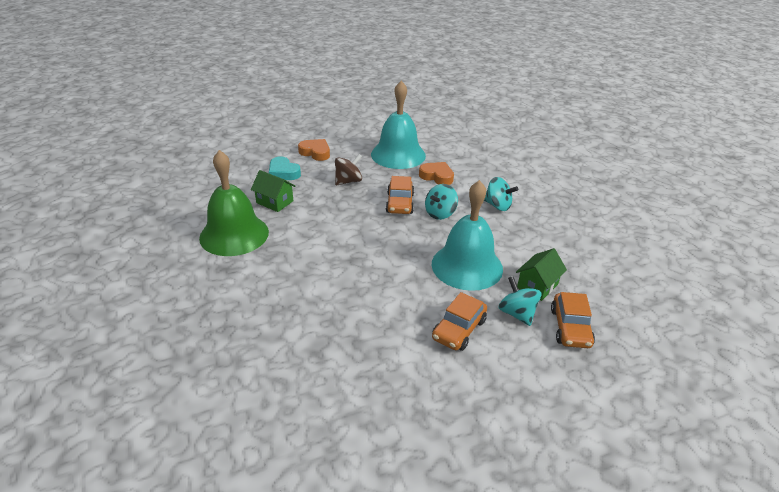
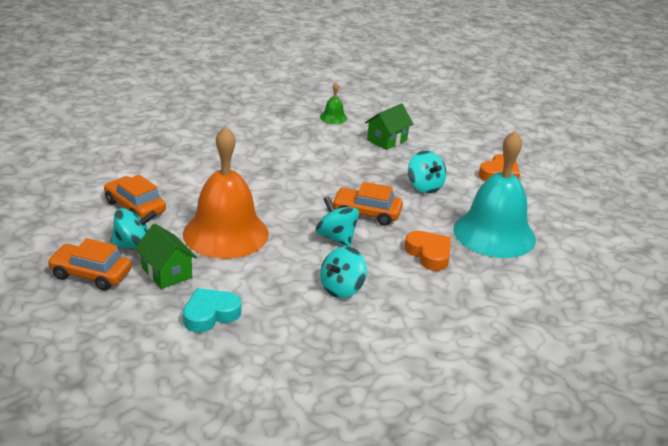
camera: 100 degrees right, 5 degrees down
(234, 234) = (333, 117): green bell -> green bell, size x0.41
(283, 172) = (450, 150): turquoise heart -> turquoise heart (210, 314)
(348, 181) = (424, 187): brown spinning top -> turquoise spinning top
(437, 176) = (429, 254): orange heart -> orange heart turned 75 degrees counterclockwise
(467, 266) = (226, 233): turquoise bell -> orange bell

